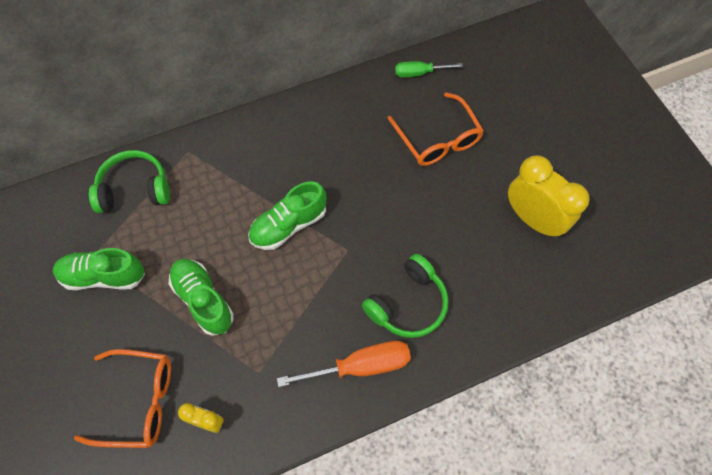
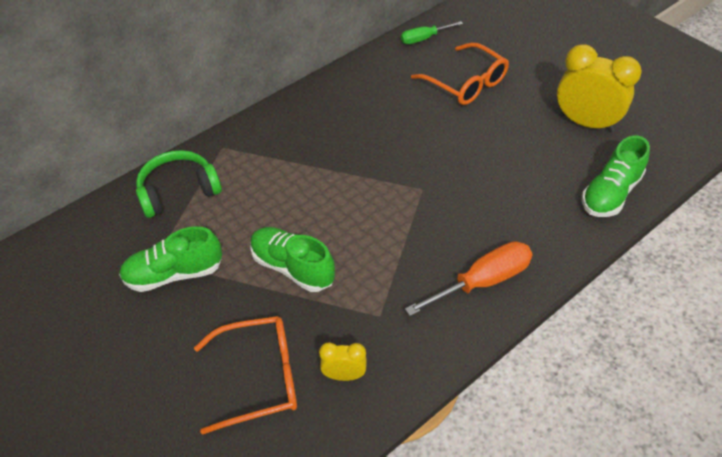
camera: 15 degrees left, 15 degrees down
(289, 225) = (353, 183): green shoe -> green shoe (610, 193)
(408, 304) = (503, 218): green headphones -> none

